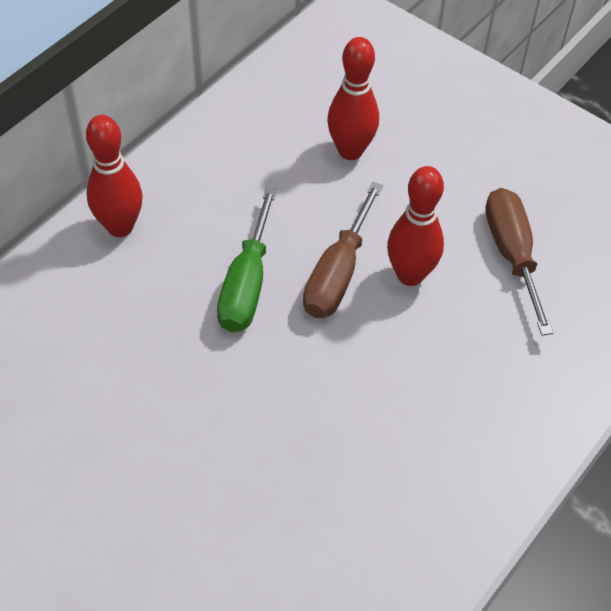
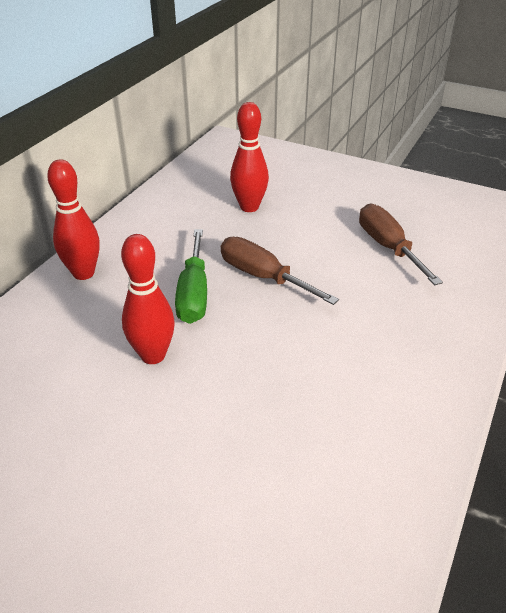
camera: 10 degrees left, 15 degrees down
(337, 273) = (263, 277): brown screwdriver -> brown screwdriver turned 120 degrees clockwise
(410, 275) = (318, 269): red bowling pin -> red bowling pin (153, 355)

